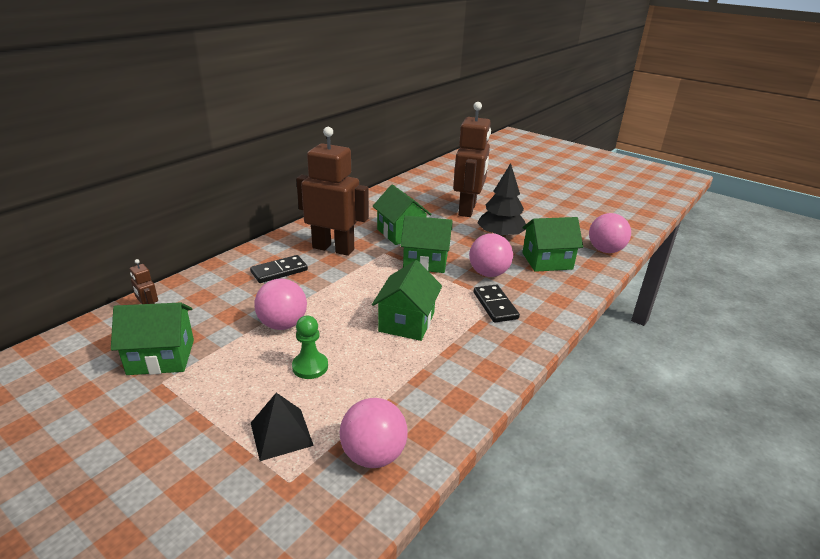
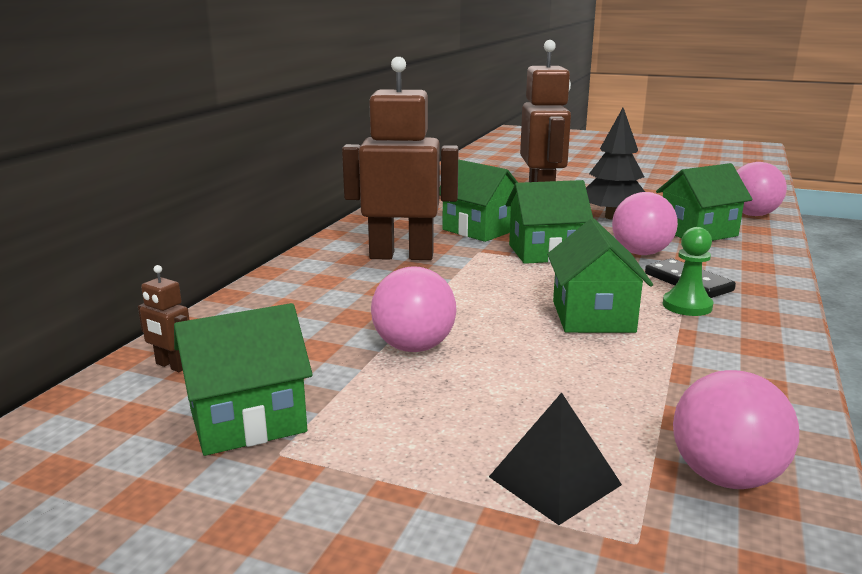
camera: 15 degrees left, 10 degrees down
(279, 271) = (345, 289): black domino -> none
(310, 366) = (509, 389): green pawn -> green pawn (687, 306)

